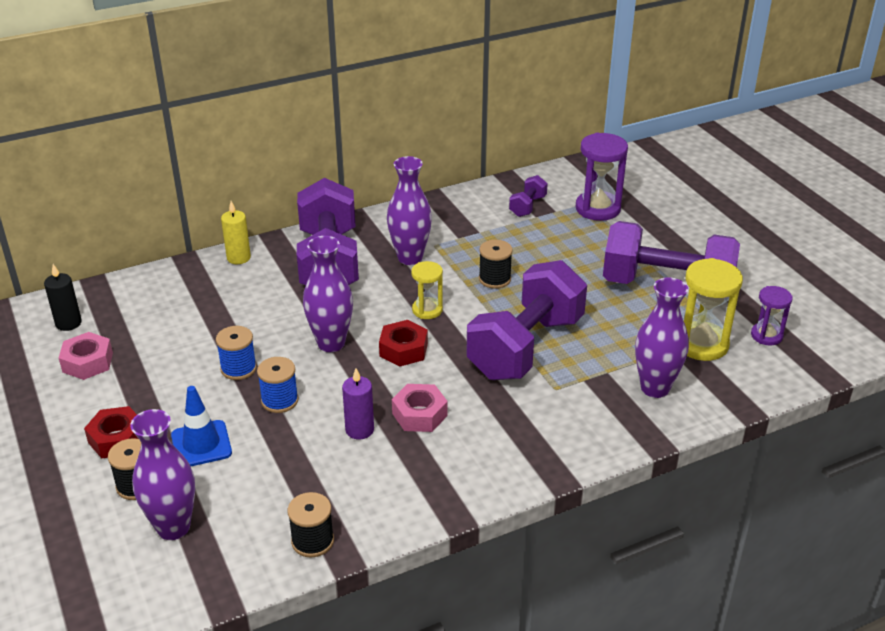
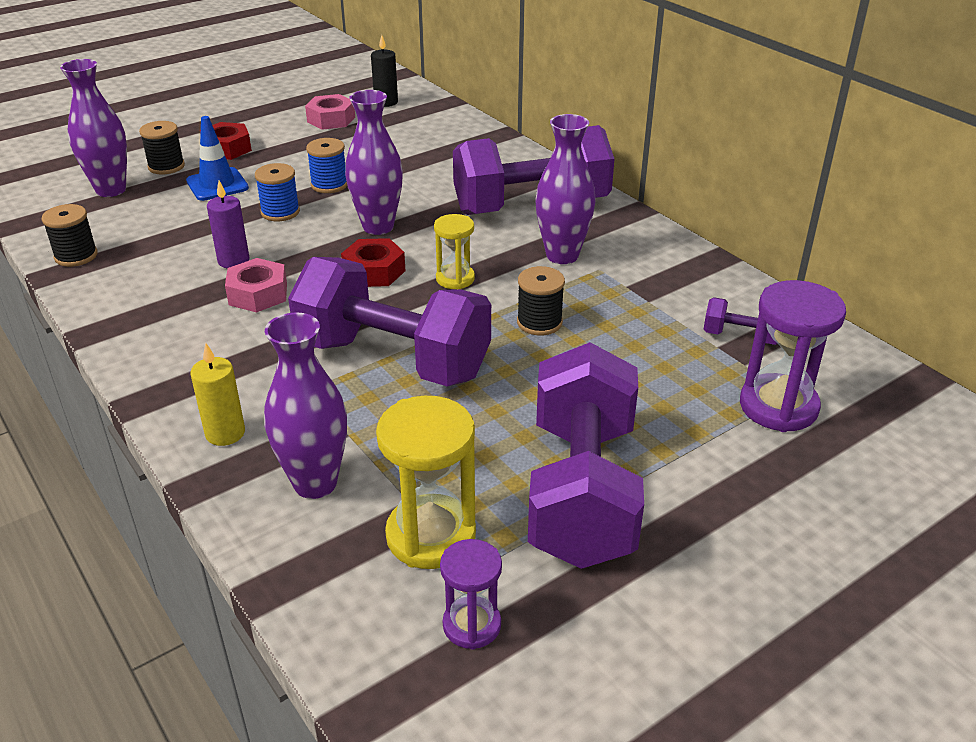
camera: 80 degrees right, 0 degrees up
(238, 258) = (518, 157): yellow candle -> yellow candle (225, 433)

